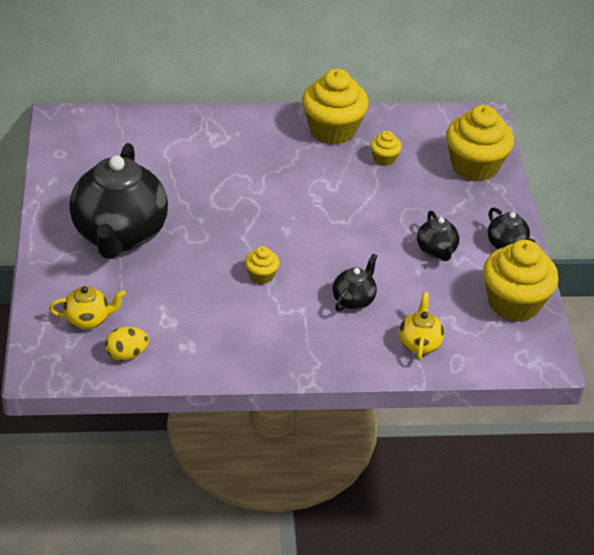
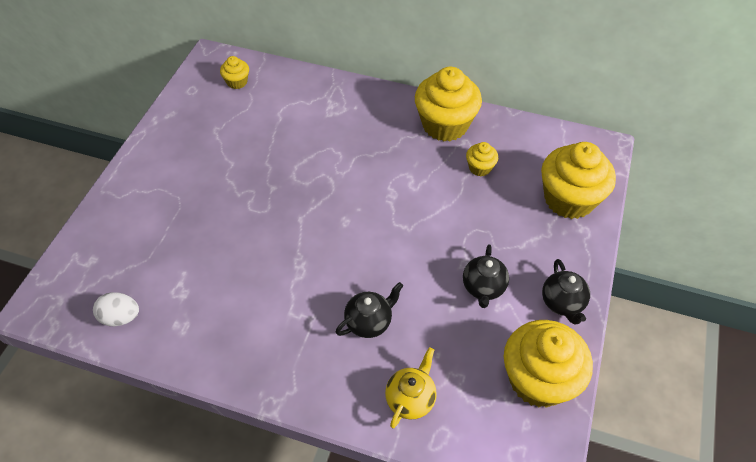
camera: 25 degrees right, 10 degrees up
(88, 319) = (111, 267): yellow teapot -> none
(119, 235) = (192, 185): black teapot -> none
(127, 354) = (121, 317): yellow egg -> white egg
(261, 275) = (294, 266): yellow cupcake -> yellow cupcake (237, 82)

